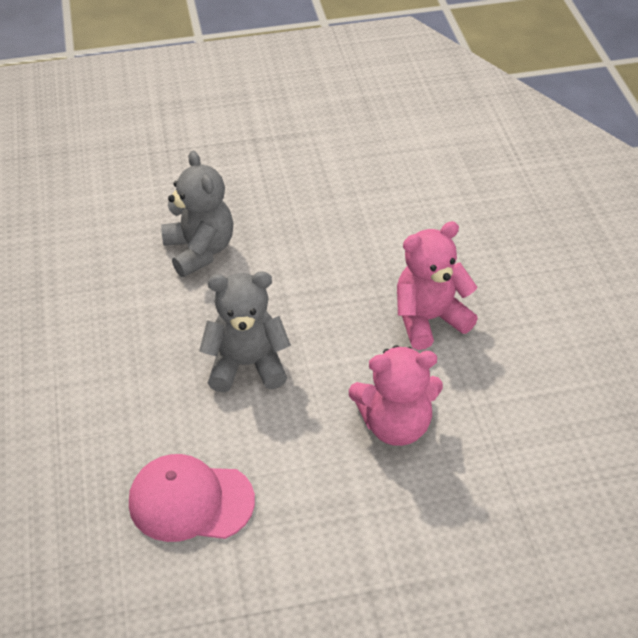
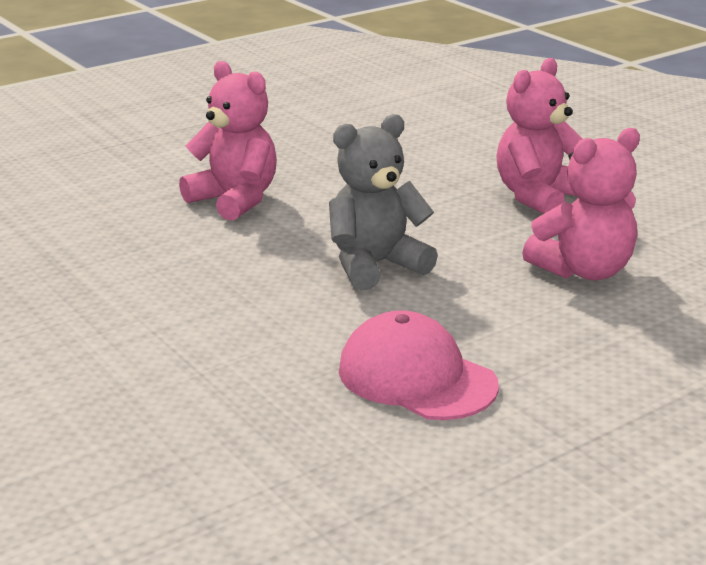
camera: 25 degrees left, 20 degrees down
(190, 501) = (416, 377): pink cap -> pink cap turned 60 degrees clockwise
(200, 250) = (235, 200): grey teddy bear -> pink teddy bear

